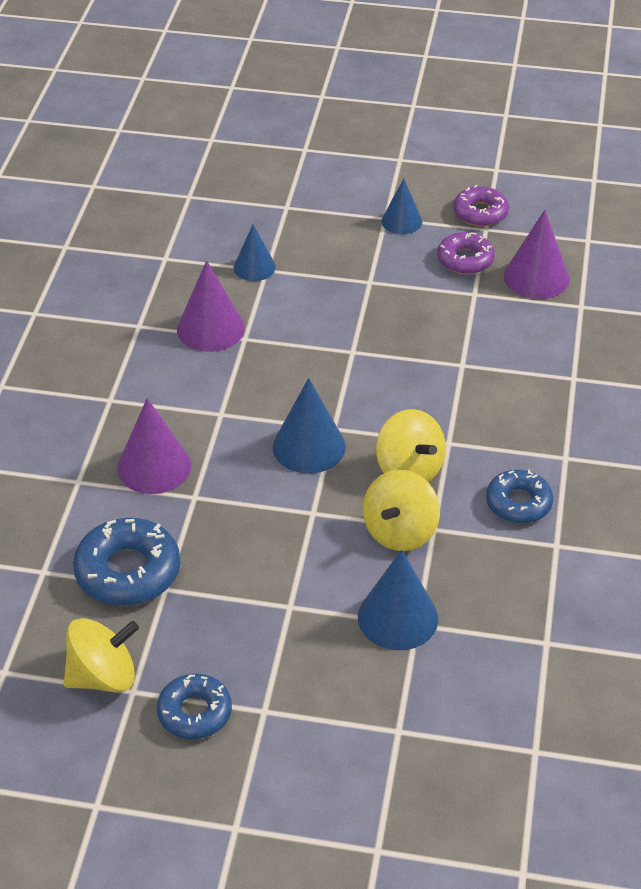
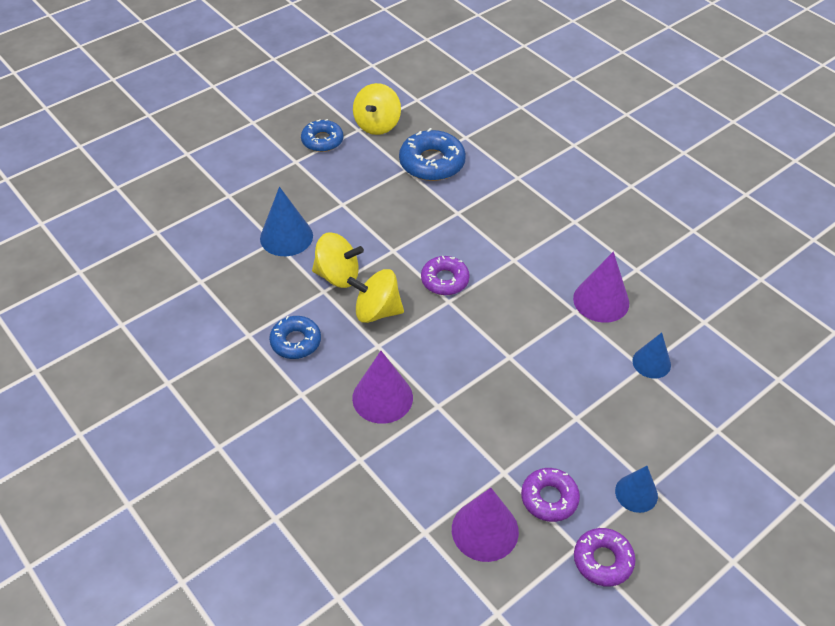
camera: 130 degrees right, 5 degrees up
(154, 466) = (498, 210): purple cone -> purple cone (382, 397)
(309, 446) = (445, 280): blue cone -> purple donut
(400, 532) = (338, 275): yellow spinning top -> yellow spinning top turned 120 degrees clockwise

